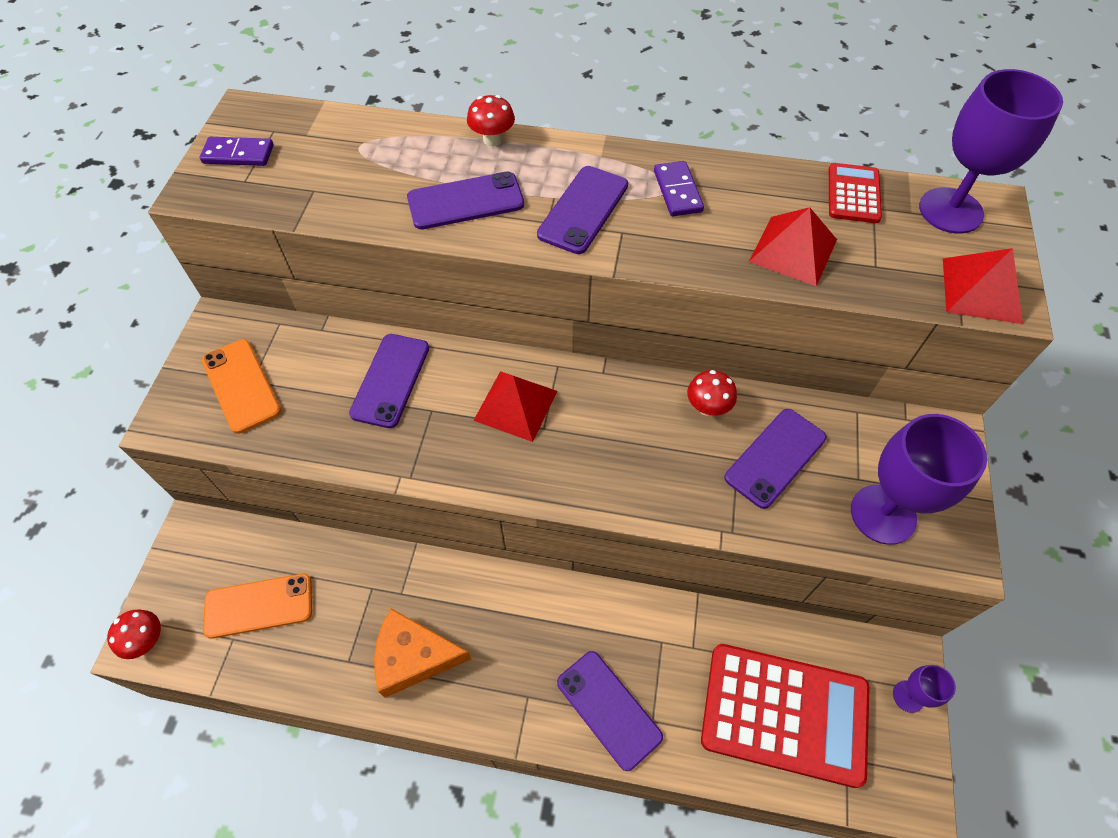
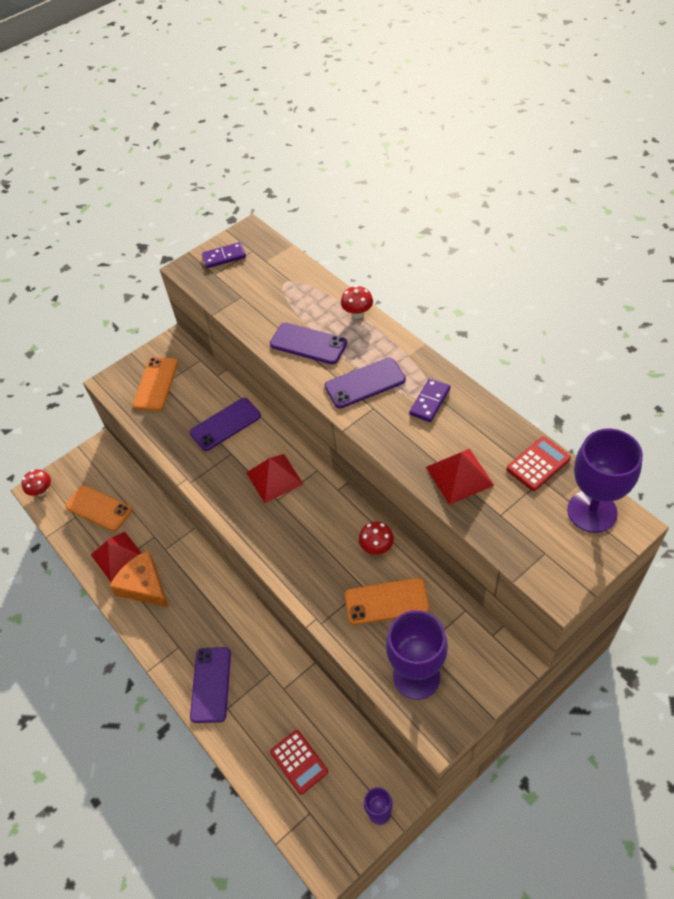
camera: 45 degrees right, 5 degrees down
(238, 154) = (224, 257): purple domino -> purple domino turned 60 degrees counterclockwise
(775, 457) = (386, 601): purple phone -> orange phone
(784, 713) = (299, 762): red calculator -> red calculator, size x0.48
(981, 290) = (551, 570): red pyramid -> red pyramid (117, 556)

